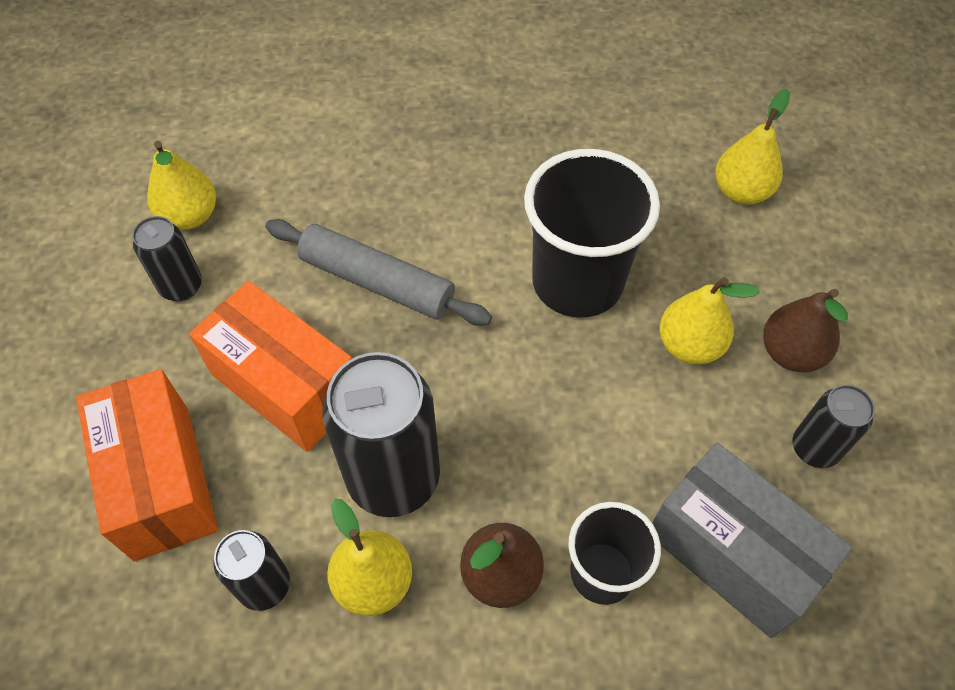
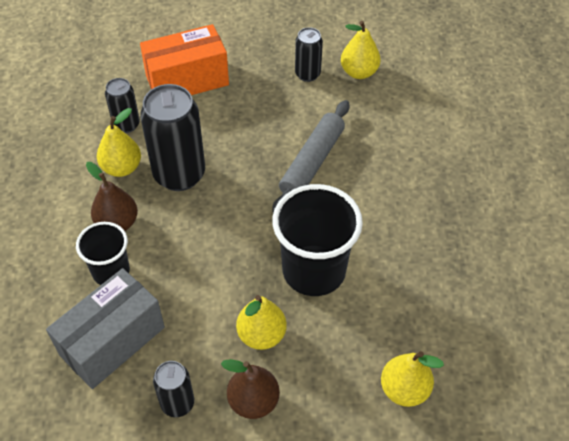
camera: 90 degrees right, 5 degrees down
(286, 385) = (240, 124): orange box -> none

